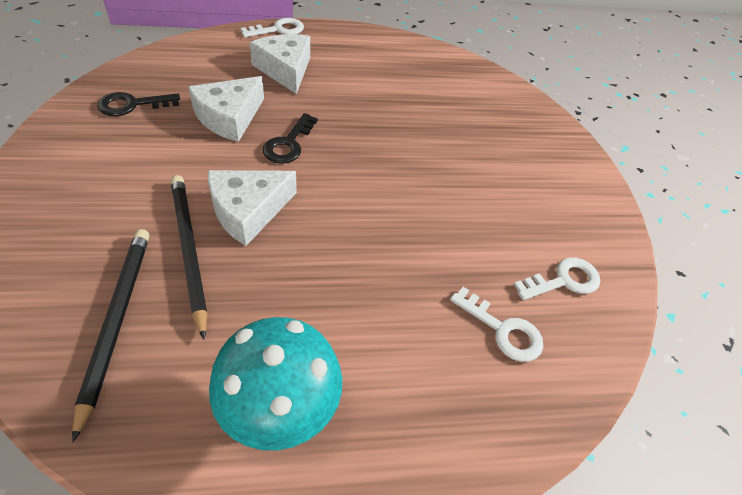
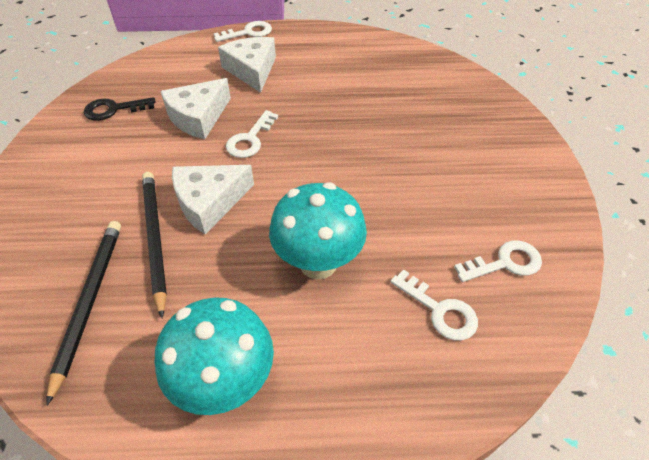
camera: 10 degrees right, 0 degrees up
(288, 144) = (250, 139): black key -> white key
(372, 279) = (318, 263): none -> turquoise mushroom

